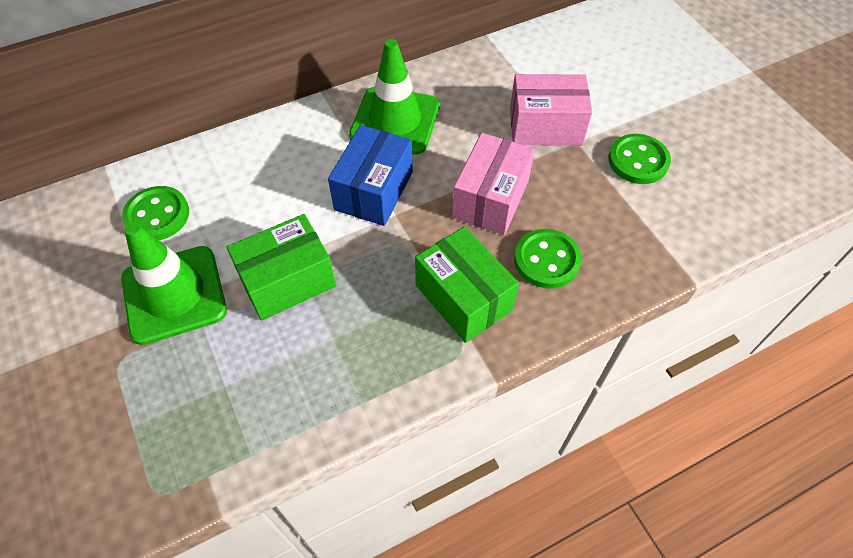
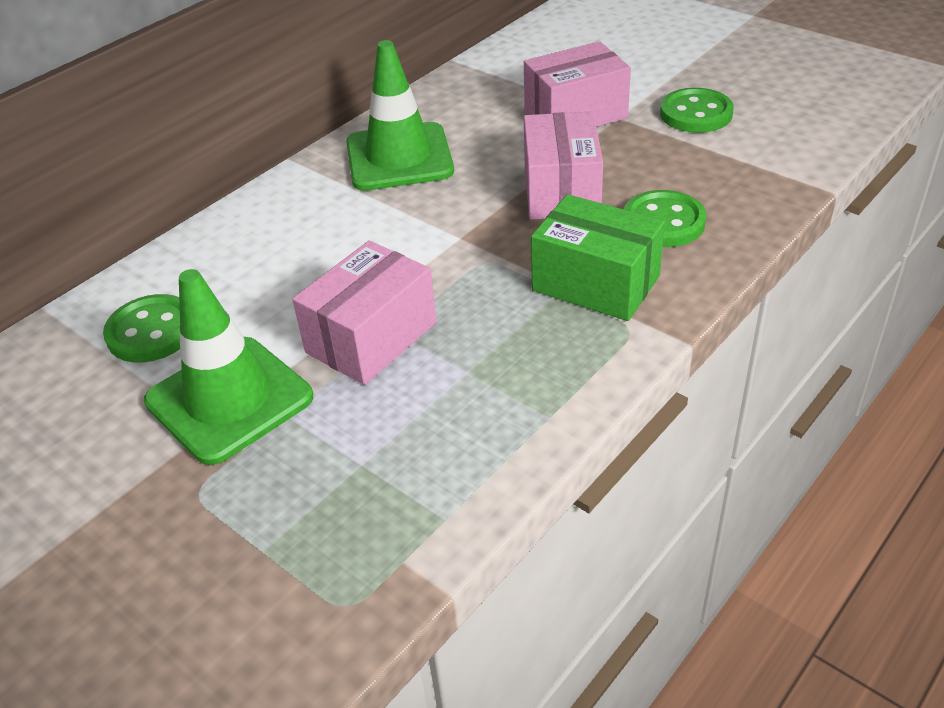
camera: 20 degrees left, 15 degrees down
(287, 281) = (371, 338): green box -> pink box
(374, 191) = (419, 224): blue box -> none

